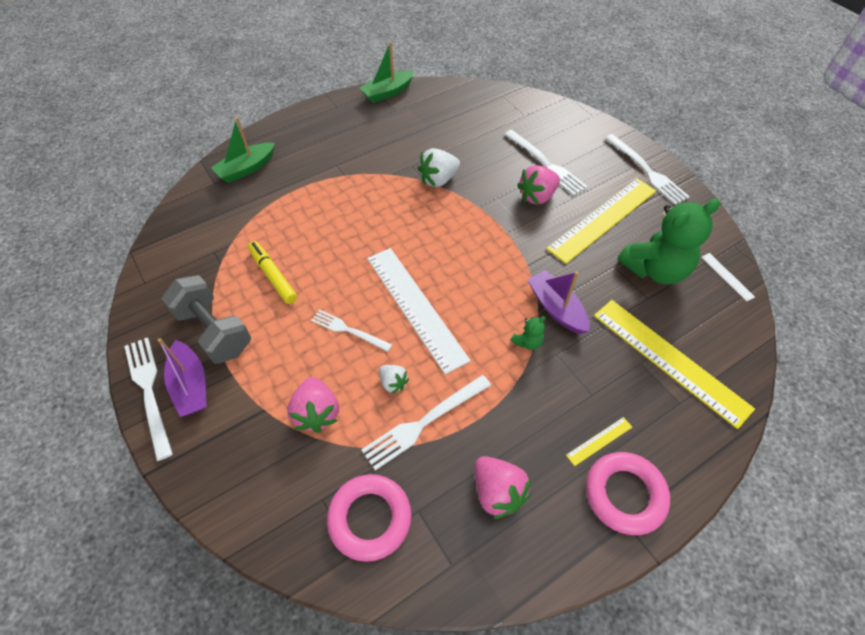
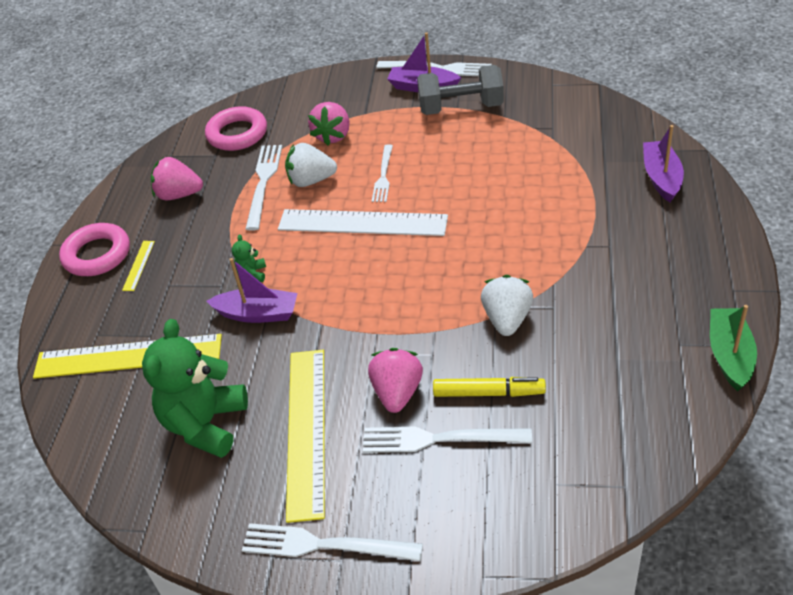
camera: 135 degrees right, 10 degrees down
(246, 169) = (661, 178): green boat -> purple boat
(273, 276) = (487, 153): yellow marker -> yellow marker (488, 393)
(317, 413) = (333, 136): pink strawberry -> pink strawberry turned 105 degrees counterclockwise
(349, 330) = (383, 175): white fork -> white fork turned 120 degrees clockwise
(393, 383) = (311, 180): white strawberry -> white strawberry, size x1.70
(727, 276) = (128, 482): white ruler -> none

